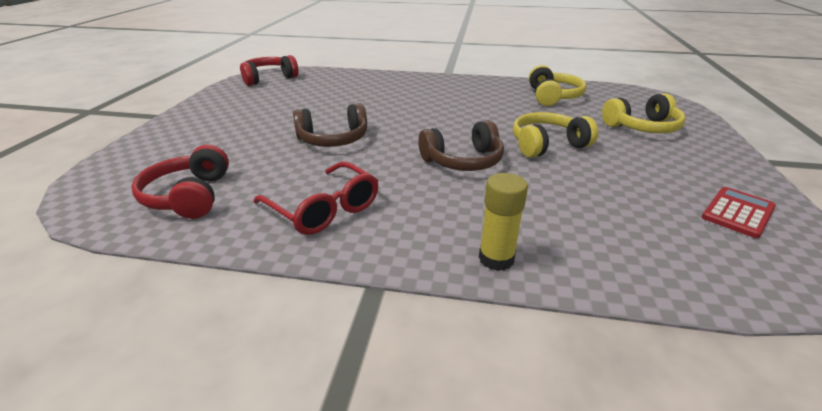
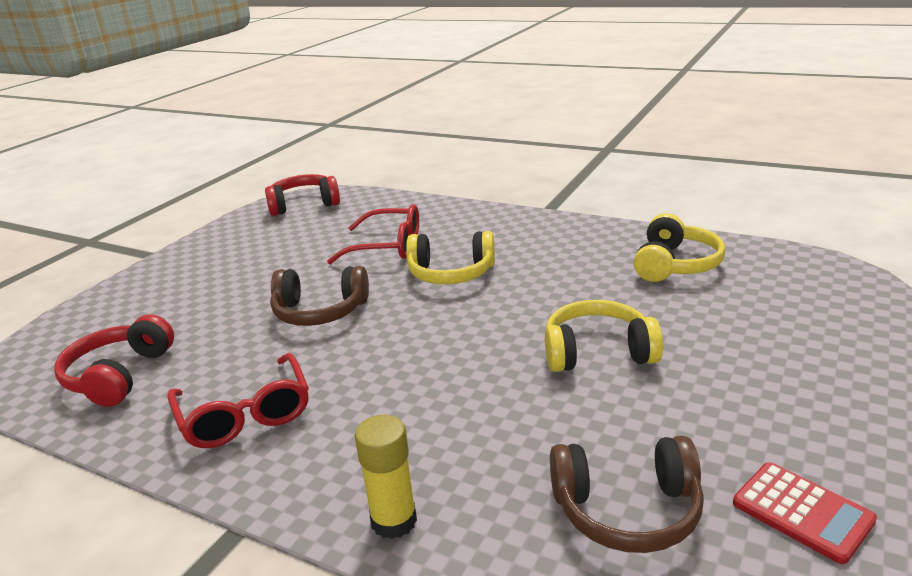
camera: 20 degrees right, 5 degrees down
(354, 98) = (388, 246): none -> red glasses
(463, 161) = (459, 365): brown headphones -> brown headphones (627, 510)
(642, 127) = (776, 337): yellow headphones -> yellow headphones (451, 273)
(738, 212) = (802, 512): red calculator -> red calculator turned 75 degrees clockwise

